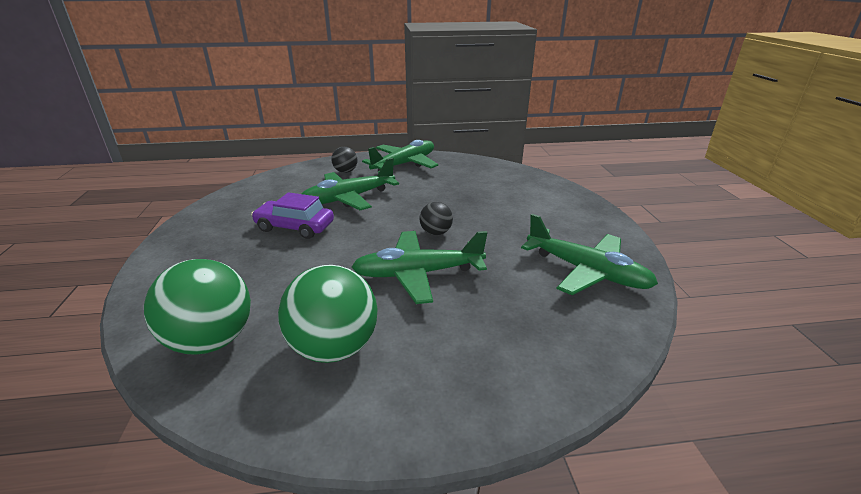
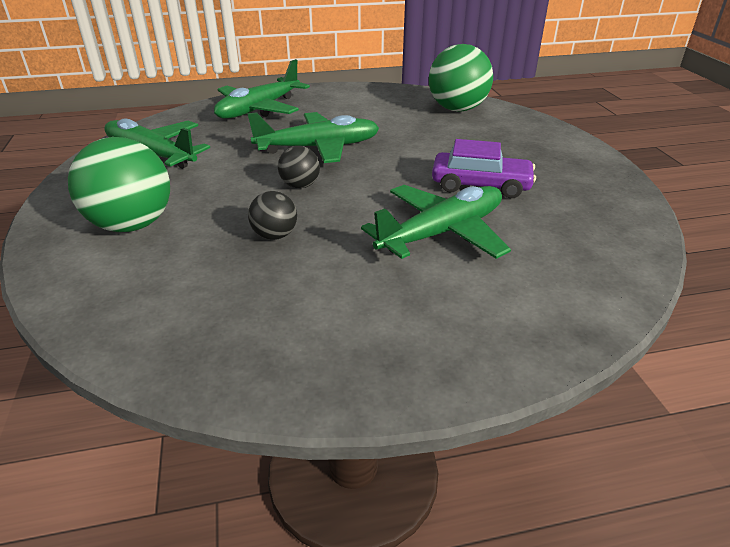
camera: 175 degrees right, 5 degrees up
(334, 348) = (371, 109): green ball -> green ball (132, 225)
(345, 171) = (495, 304): black ball -> black ball (275, 235)
(404, 164) = (372, 342): green plane -> green plane (259, 109)

